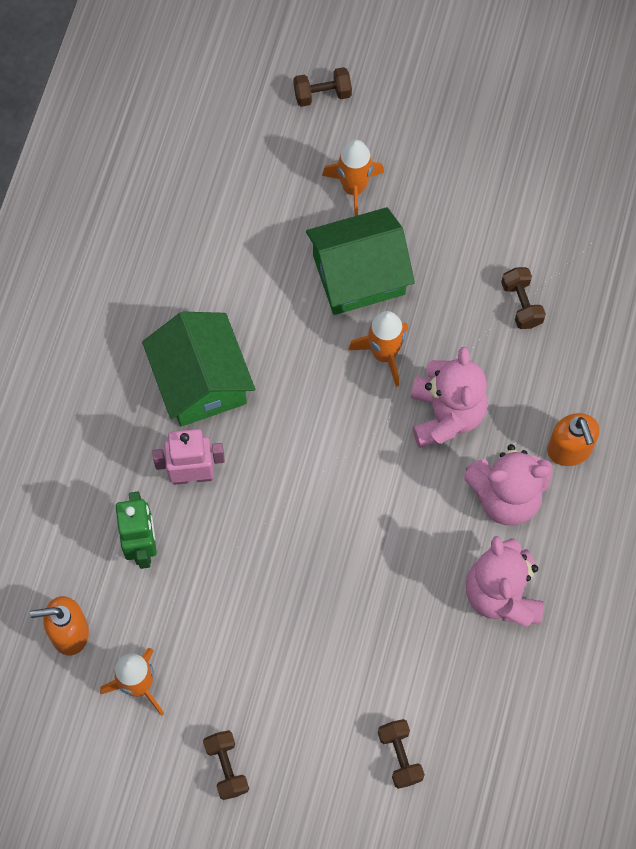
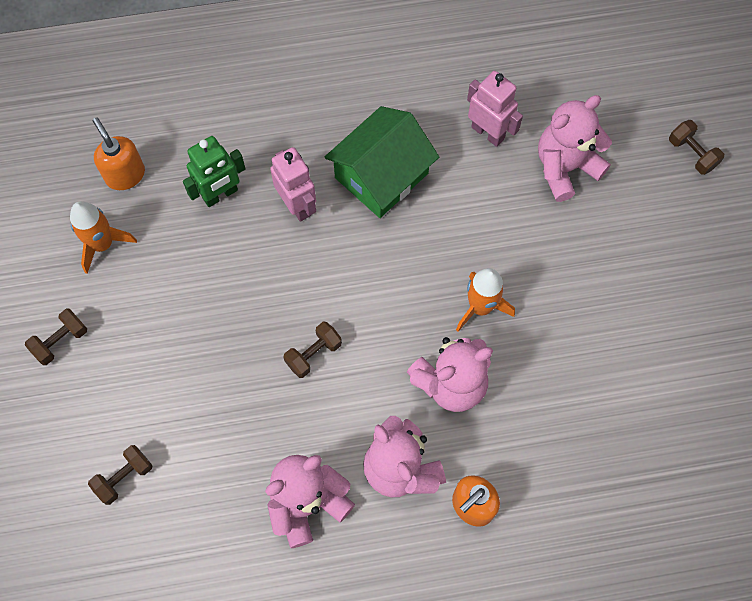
camera: 65 degrees right, 0 degrees up
(205, 262) = (488, 132): none -> pink robot
(279, 210) = (565, 167): none -> pink teddy bear
(354, 188) = (619, 216): orange rocket -> none
(359, 275) = (542, 255): green house -> none
(521, 304) = (590, 403): brown dumbbell -> brown dumbbell (313, 354)

